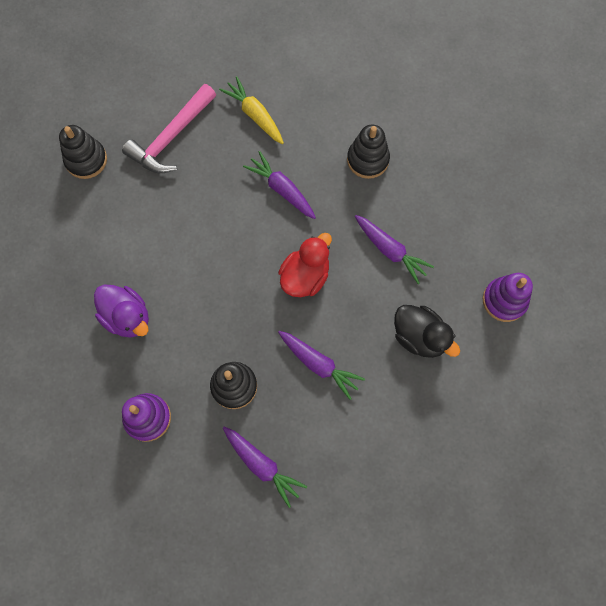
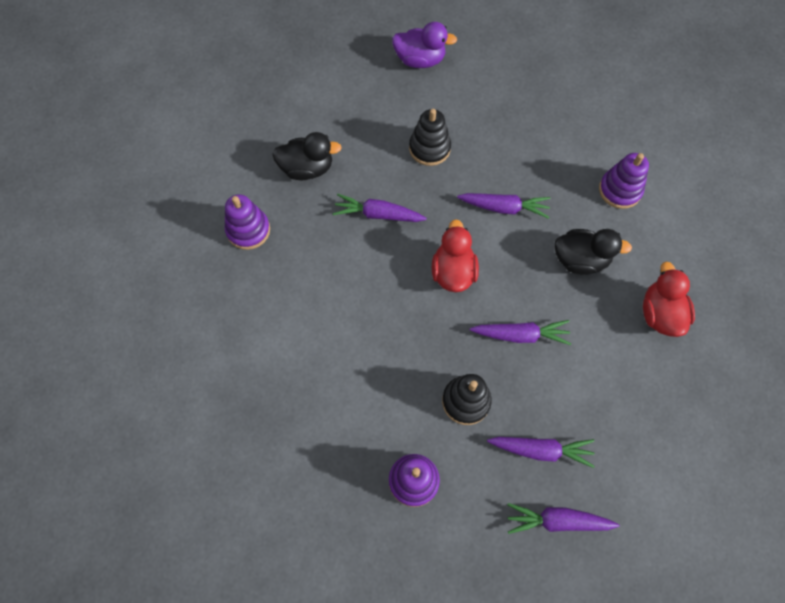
camera: 35 degrees left, 5 degrees down
(86, 160) = (184, 296): black stacking toy -> none
(127, 317) = (328, 407): purple duck -> purple duck (420, 60)
(171, 137) = (248, 230): pink hammer -> purple stacking toy
(231, 526) = (557, 520): none -> purple carrot
(254, 115) = (307, 168): yellow carrot -> black duck
(451, 427) = (660, 314): none -> red duck

